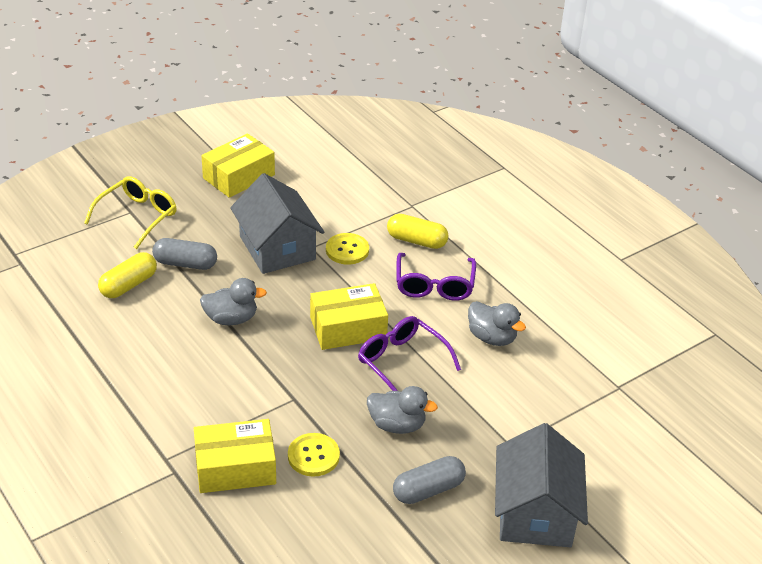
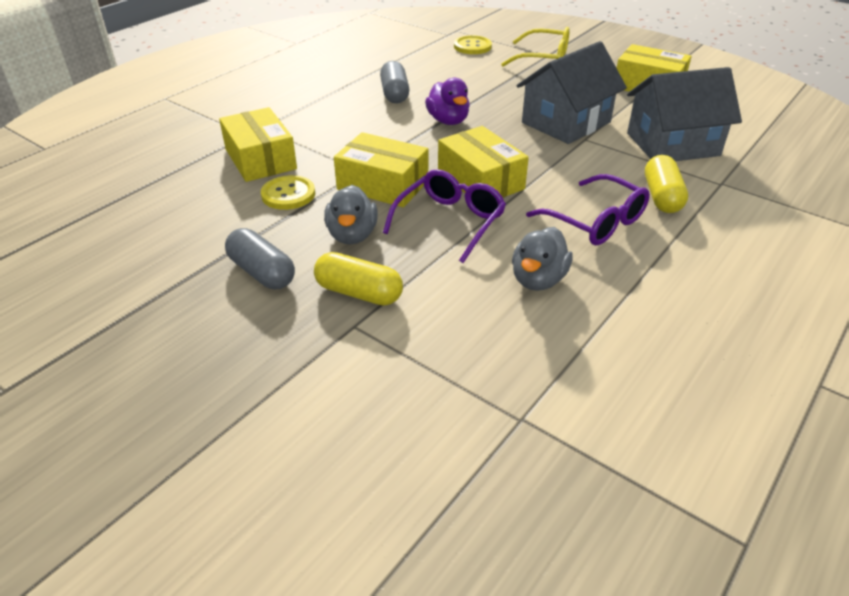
camera: 75 degrees right, 0 degrees up
(128, 285) = (456, 73): yellow capsule -> yellow capsule (359, 293)
(185, 263) = (503, 88): grey capsule -> grey capsule (395, 94)
(231, 319) = (448, 121): grey duck -> purple duck
(327, 390) = (382, 185): none -> yellow box
(347, 250) = (600, 158): yellow button -> yellow button (472, 46)
(434, 285) = (596, 222): purple glasses -> purple glasses turned 120 degrees counterclockwise
(535, 512) = (245, 364): grey house -> grey house (672, 144)

